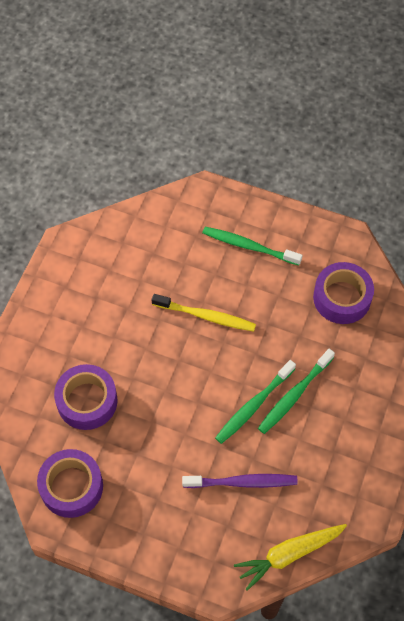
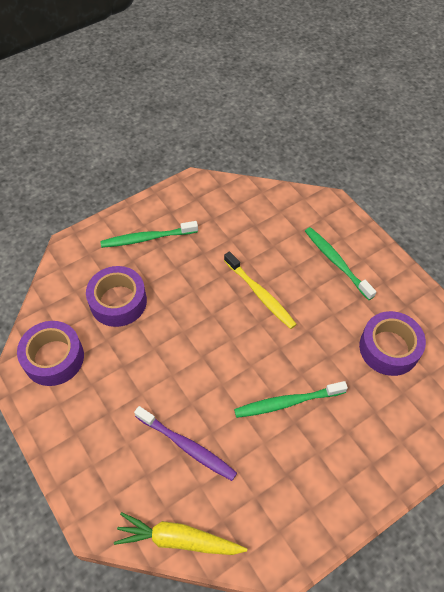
camera: 35 degrees right, 5 degrees down
(254, 405) = (246, 388): green toothbrush -> green toothbrush (147, 238)

